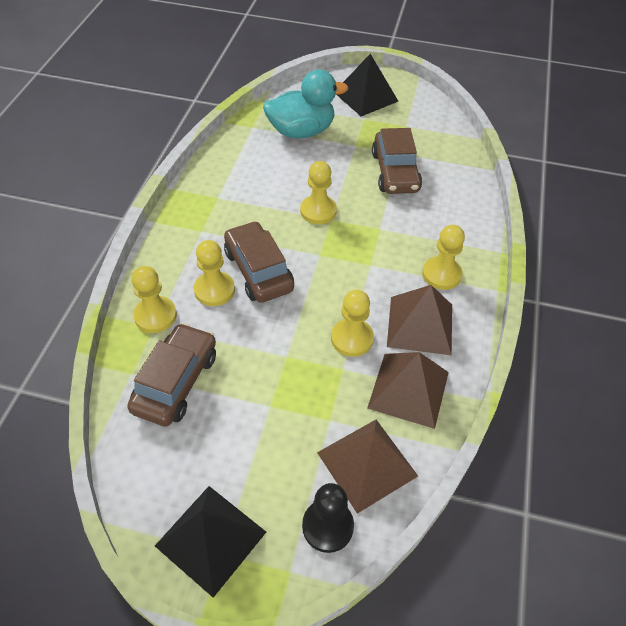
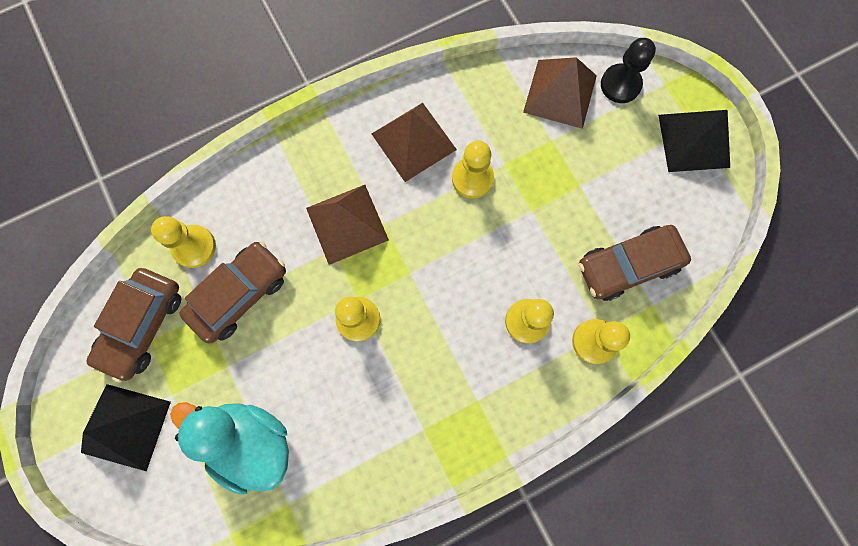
camera: 130 degrees left, 25 degrees up
(258, 270) = (474, 306): brown car -> brown car (142, 325)
(408, 389) = (479, 109): brown pyramid -> brown pyramid (347, 224)
(441, 274) = (344, 162): yellow pawn -> yellow pawn (194, 247)

